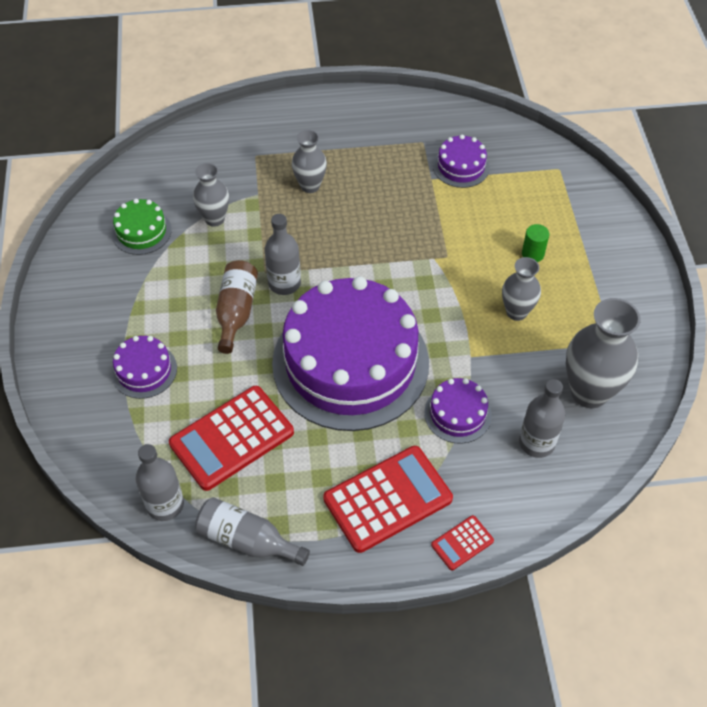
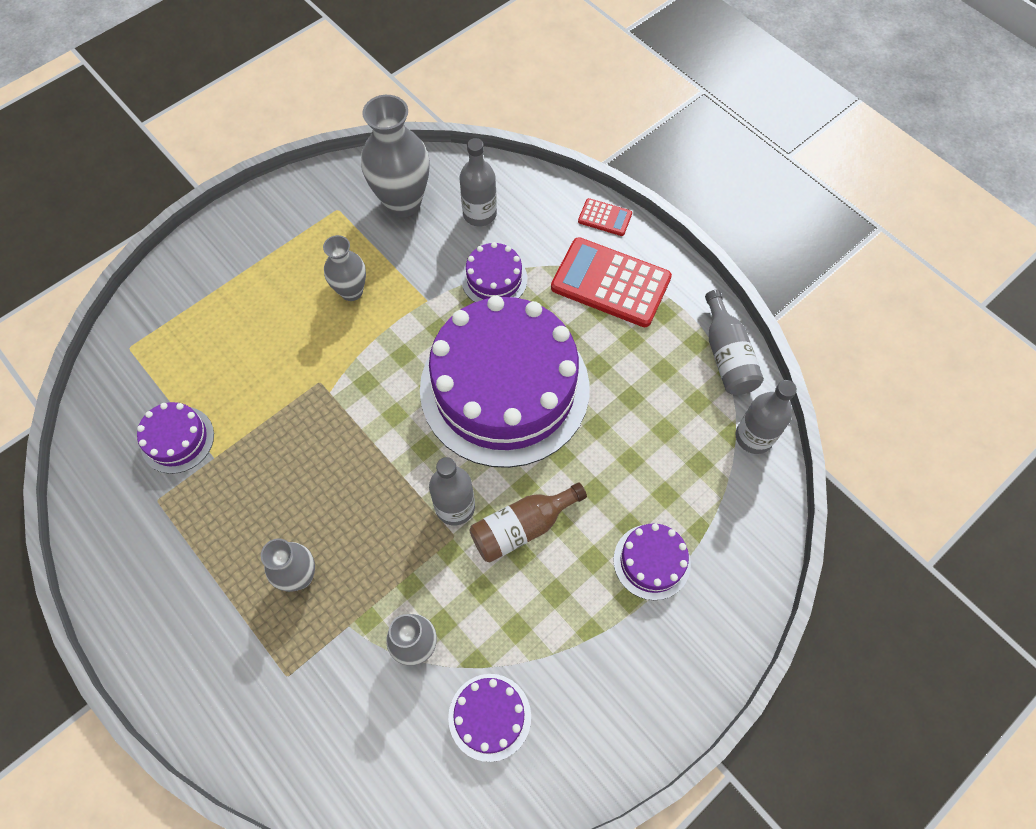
camera: 125 degrees left, 10 degrees up
(141, 231) = (489, 717): green cake -> purple cake
(232, 438) = (654, 430): red calculator -> none
(533, 254) = (269, 313): green cylinder -> none

